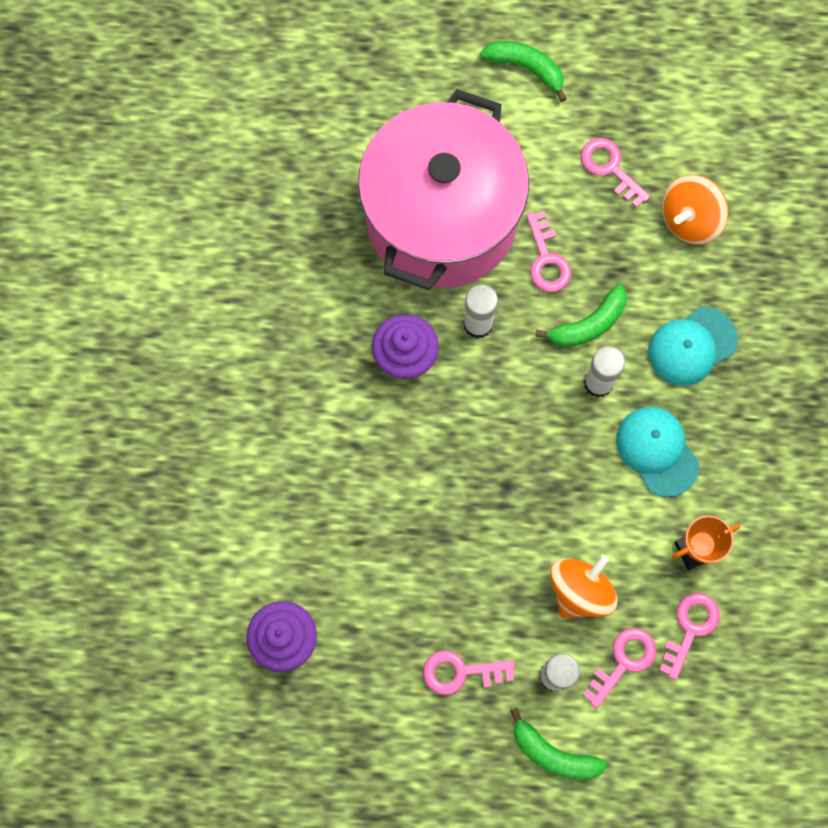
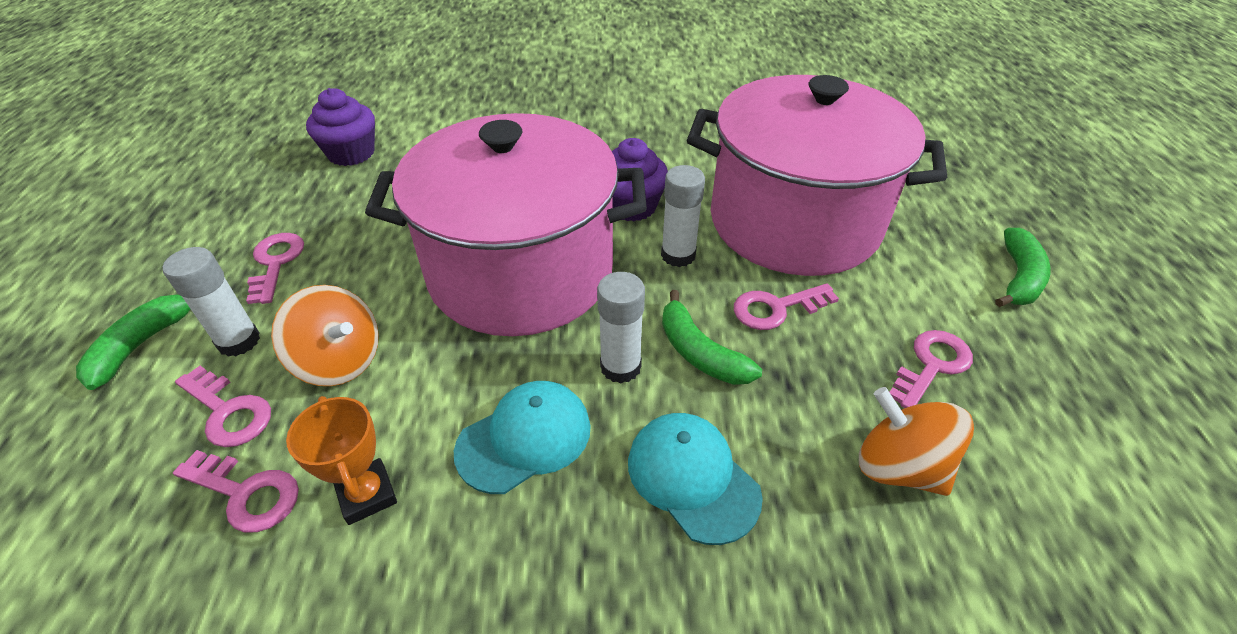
camera: 85 degrees right, 30 degrees down
(489, 456) = (521, 272): none -> pink pot

